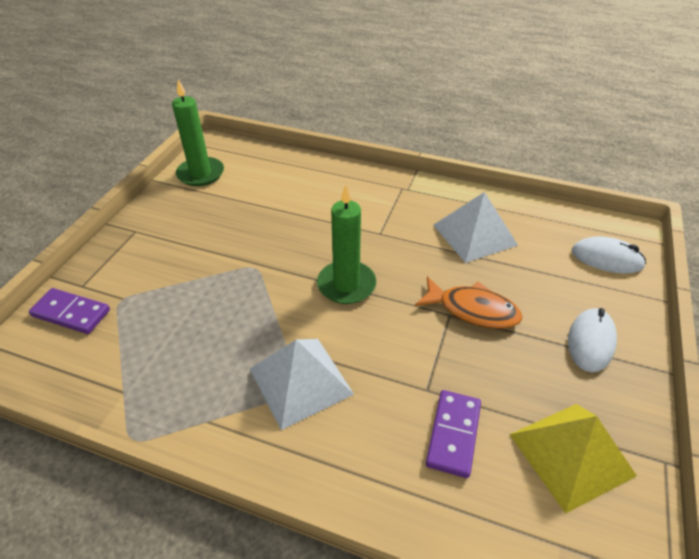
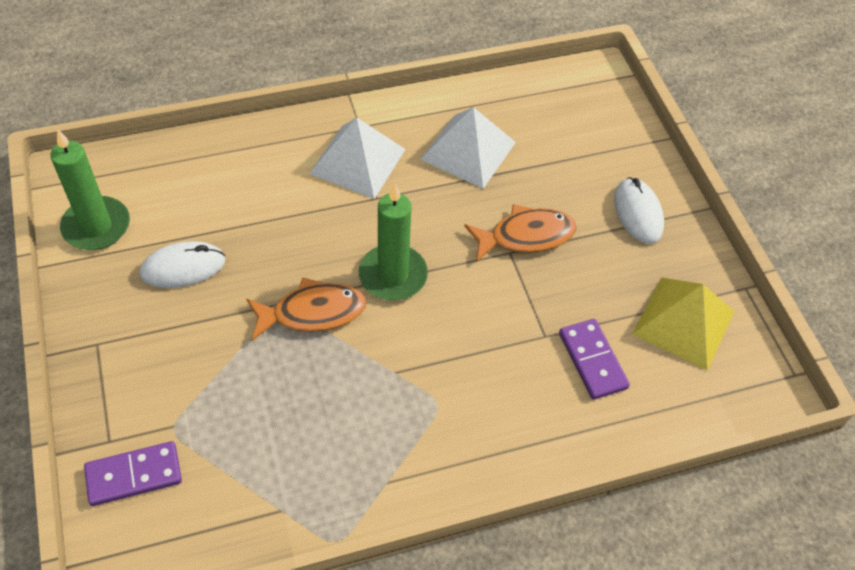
camera: 40 degrees left, 10 degrees up
(270, 279) = (312, 312): none -> orange fish
(300, 381) = (435, 395): white pyramid -> white pyramid (357, 161)
(606, 258) = (599, 117): white mouse -> white mouse (183, 267)

